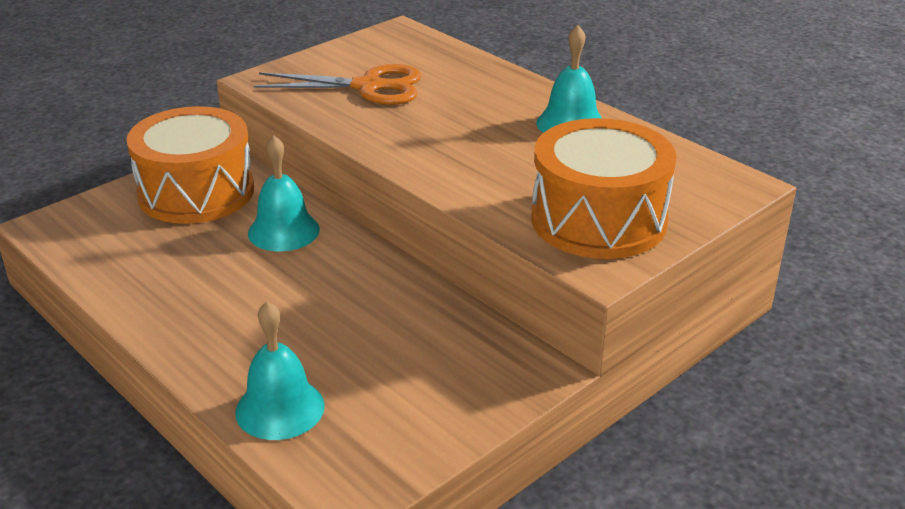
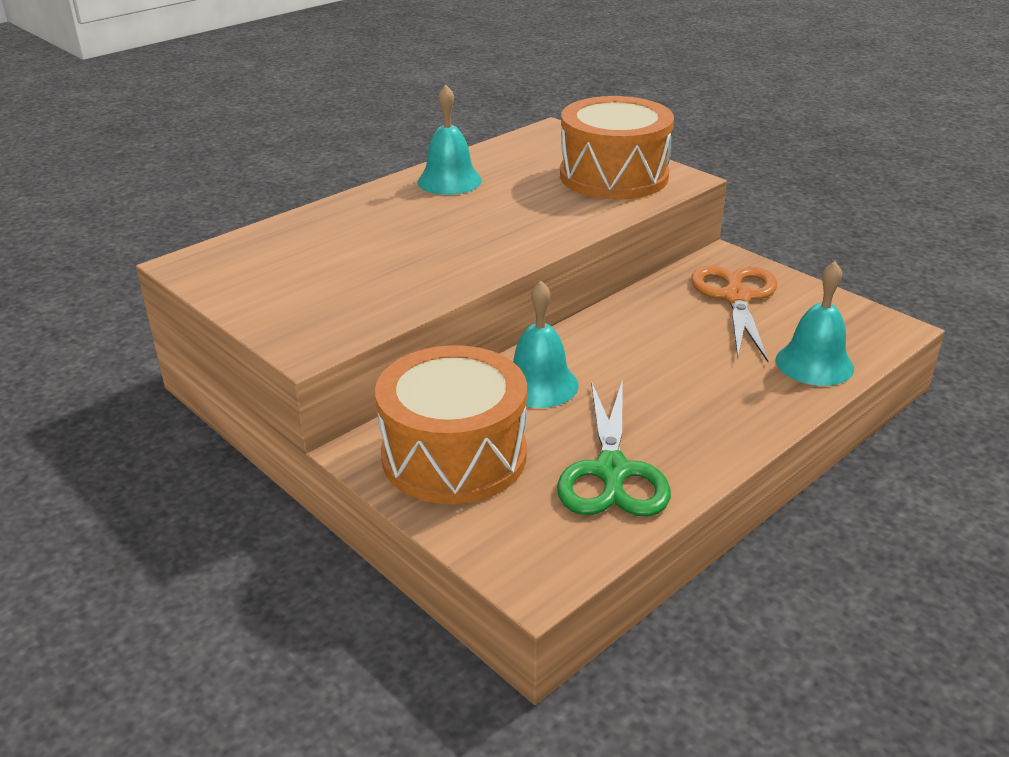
camera: 90 degrees left, 0 degrees up
(146, 262) = (612, 471): none -> green scissors
(368, 87) = (348, 276): orange scissors -> orange scissors (736, 297)

